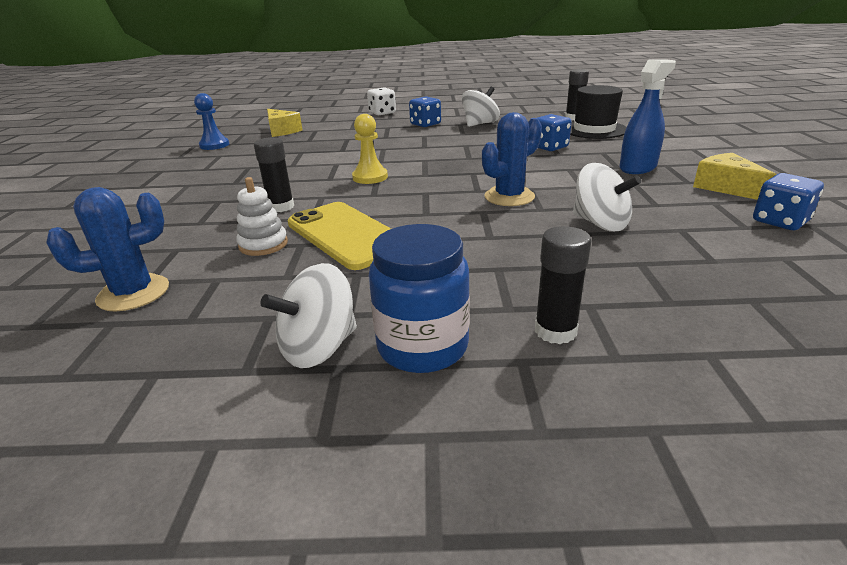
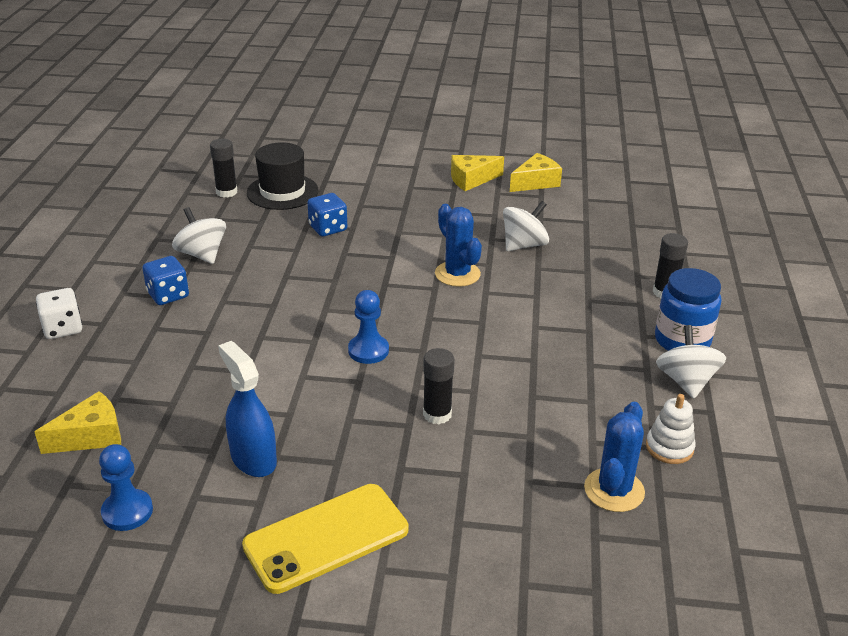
camera: 85 degrees left, 5 degrees up
(133, 293) = (614, 490): blue cactus -> blue cactus turned 45 degrees clockwise
(263, 244) = (529, 419): white stacking toy -> white stacking toy (669, 447)
(319, 348) = (686, 381): white spinning top -> white spinning top turned 150 degrees counterclockwise
(346, 235) = (518, 369): yellow phone -> yellow phone (326, 538)
(370, 177) = (368, 350): yellow pawn -> blue pawn
(638, 168) = (412, 200): blue spray bottle -> blue spray bottle (253, 459)
(780, 221) = (536, 182): blue dice -> yellow cheese

